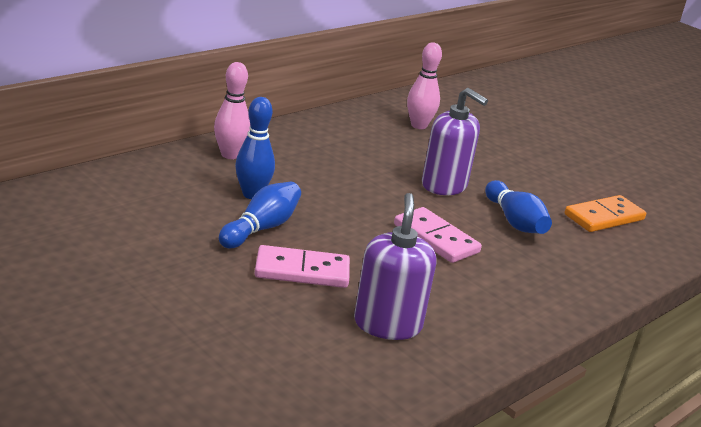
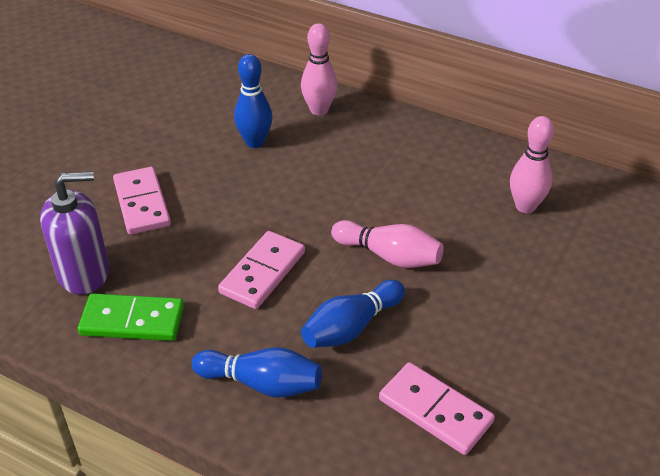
camera: 75 degrees right, 15 degrees up
(261, 228) = (198, 163): blue bowling pin -> blue bowling pin (261, 383)
(444, 185) = (389, 256): purple soap dispenser -> pink bowling pin
(466, 312) = (132, 320): none -> green domino
(604, 217) = (435, 411): orange domino -> pink domino

